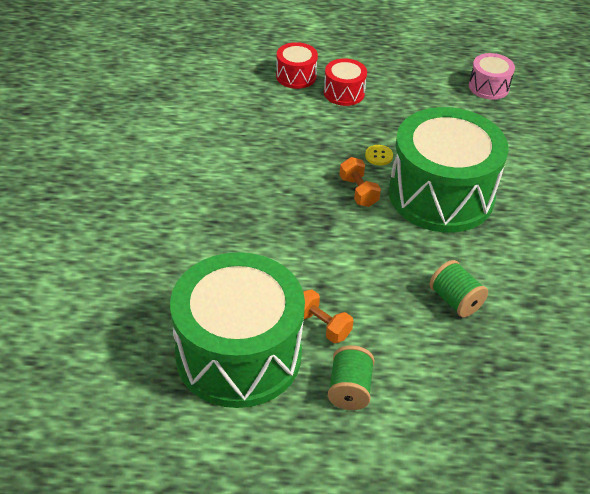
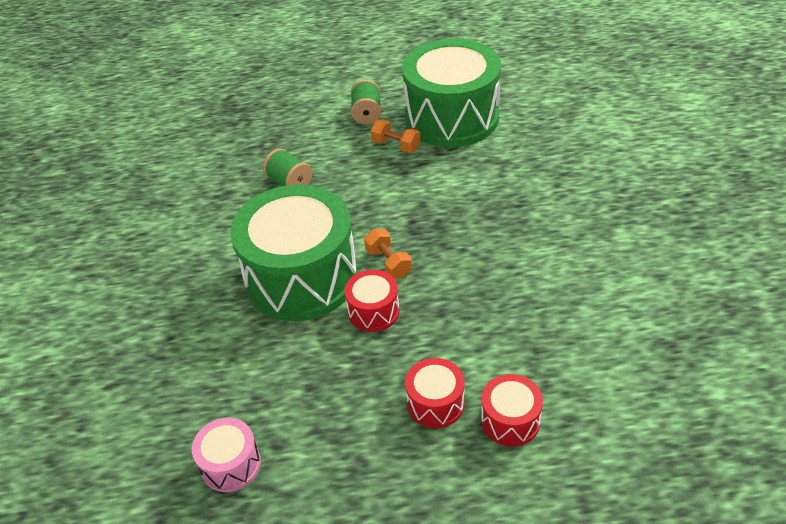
camera: 175 degrees right, 0 degrees up
(379, 156) = (373, 311): yellow button -> red drum

